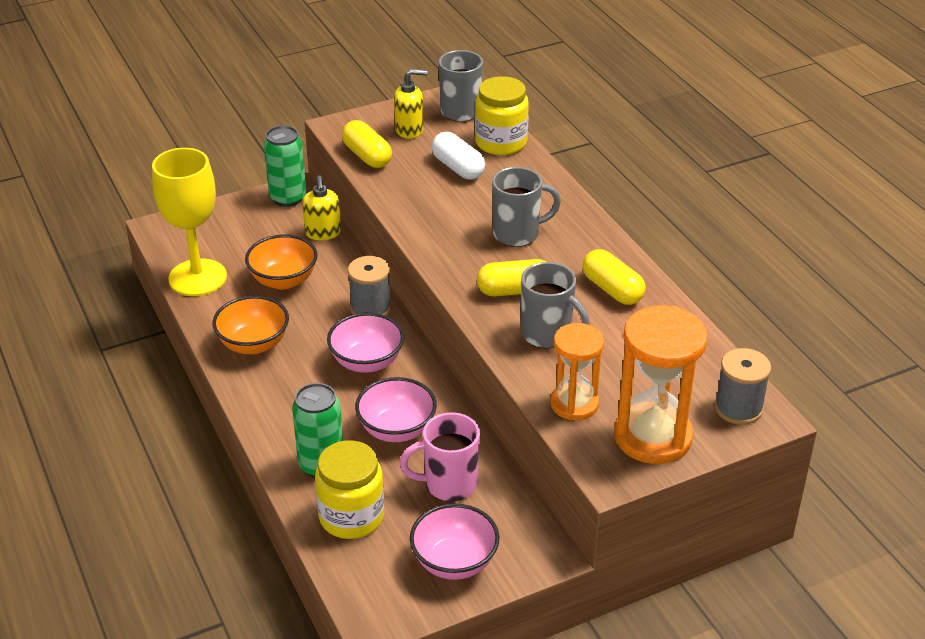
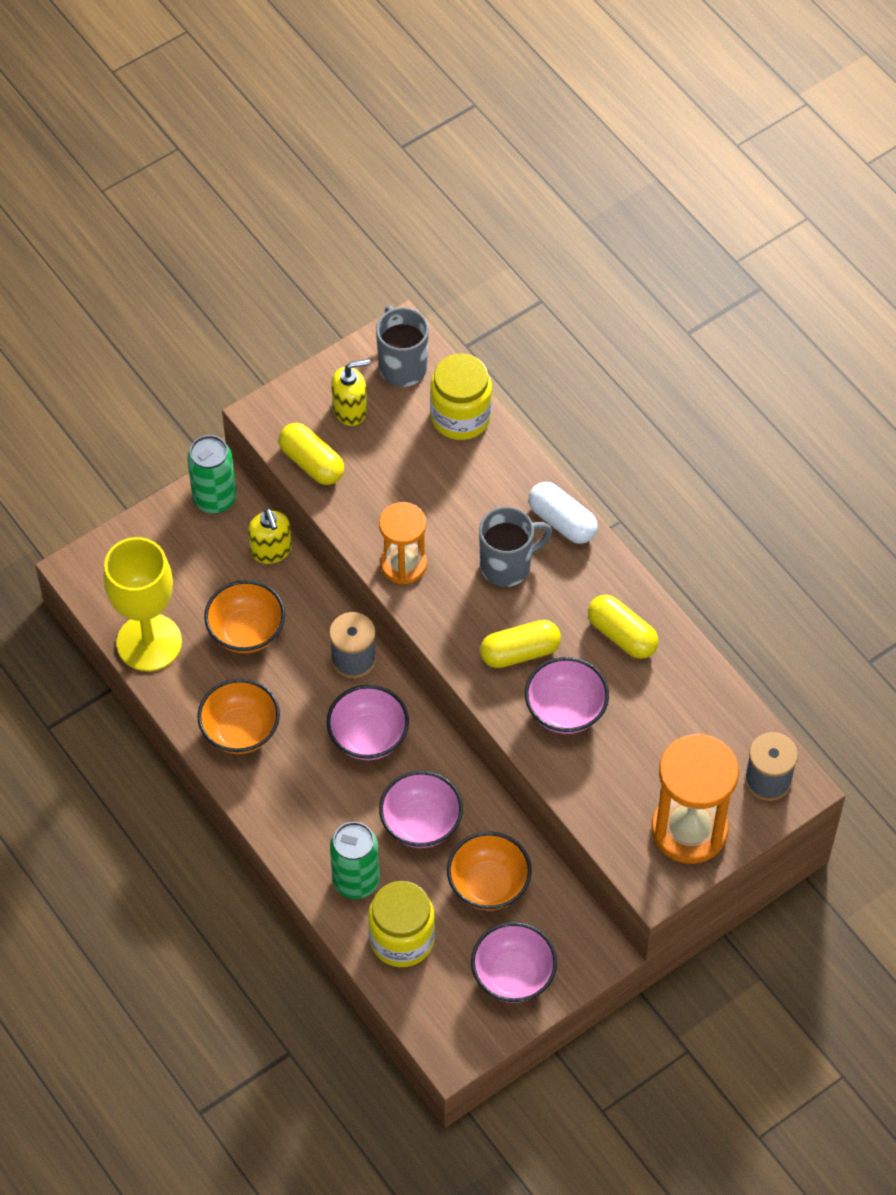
camera: 10 degrees left, 20 degrees up
(448, 485) = (488, 885): pink mug -> orange bowl
(458, 168) = (420, 467): white capsule -> white capsule (562, 521)
(548, 335) = (565, 710): grey mug -> pink bowl
(574, 404) = (607, 800): orange hourglass -> orange hourglass (403, 564)

